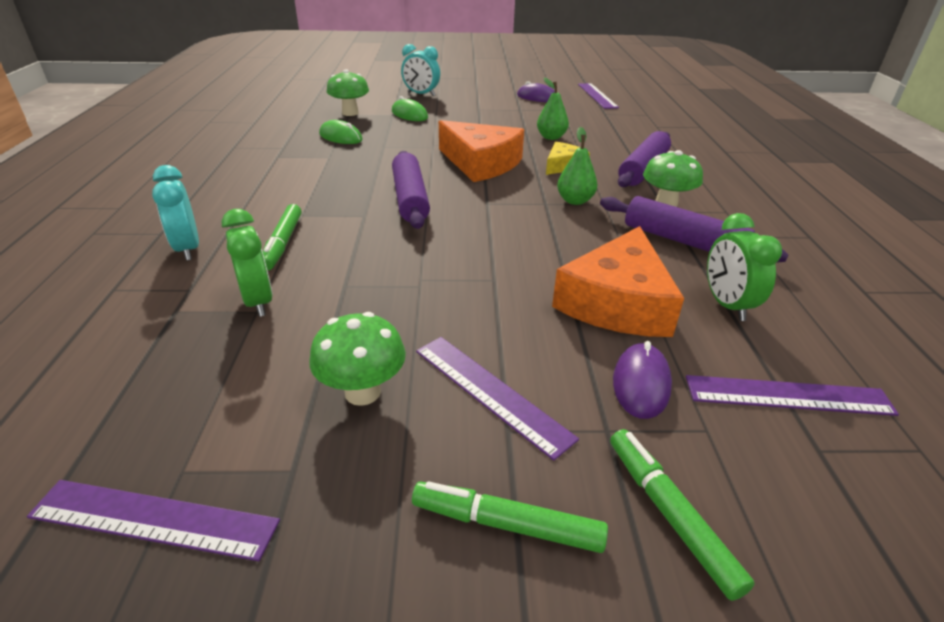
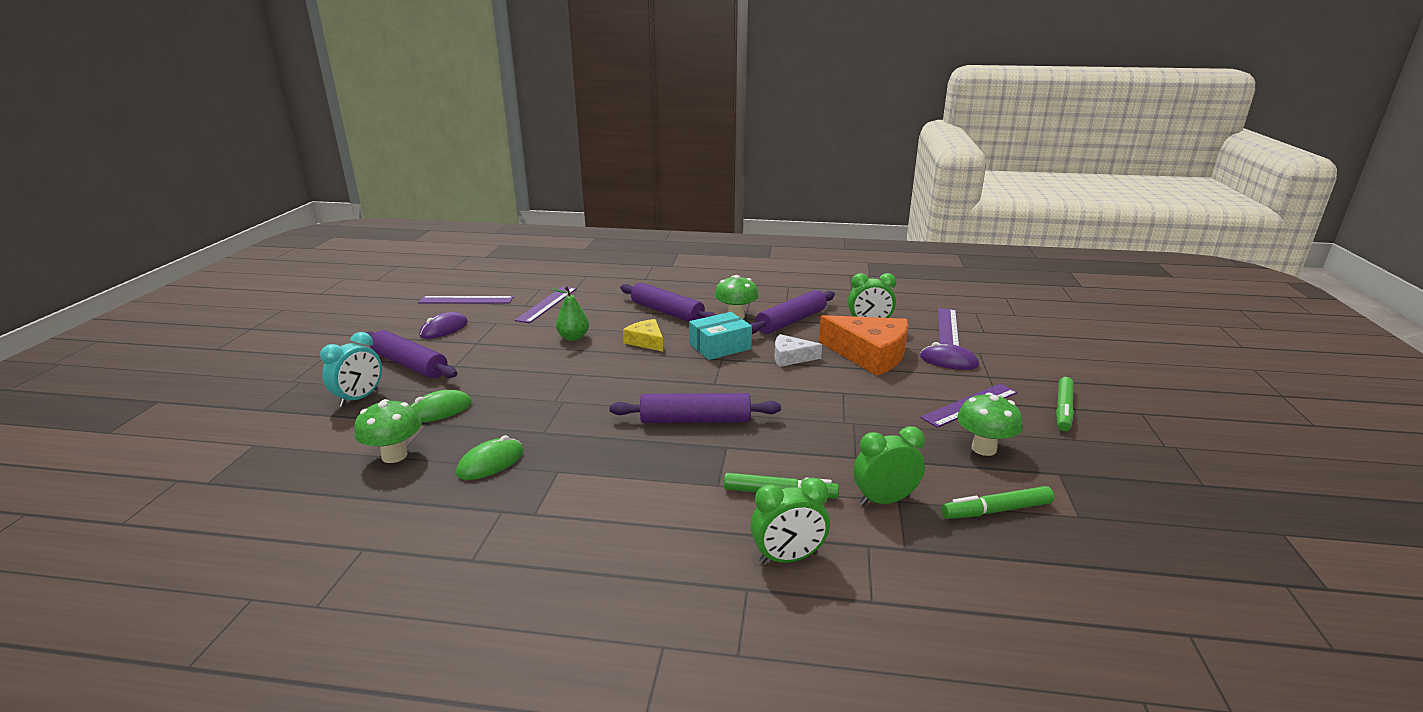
camera: 80 degrees left, 10 degrees down
(154, 518) = (1117, 521): purple ruler -> purple ruler (547, 304)
(188, 249) = (788, 558): turquoise clock -> green clock
(473, 98) = (409, 364): none -> purple rolling pin
(481, 163) = (623, 378): orange cheese -> none
(572, 243) = (791, 357): none -> white cheese
(575, 201) = (720, 346): green pear -> turquoise box
(669, 514) = (1038, 371): green marker -> green marker (996, 510)

